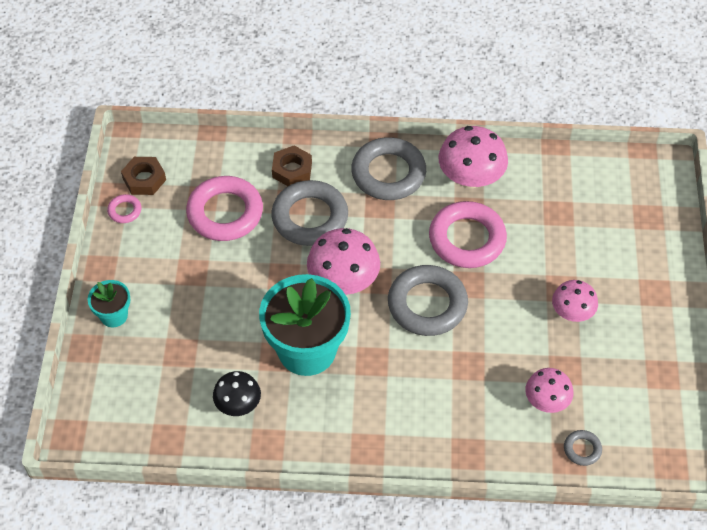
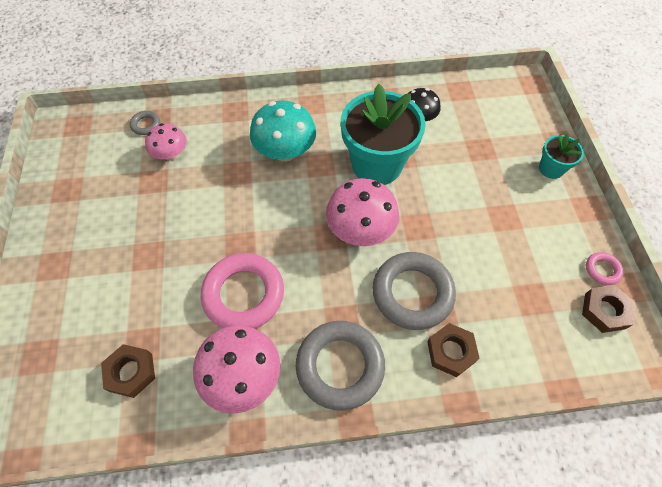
camera: 170 degrees right, 5 degrees up
(225, 213) = (501, 284): pink ring -> none
(410, 383) = (285, 151): none -> turquoise mushroom
(427, 304) = (278, 219): grey ring -> none
(565, 194) = (131, 372): none -> brown nut
(572, 312) = (140, 232): pink mushroom -> none

